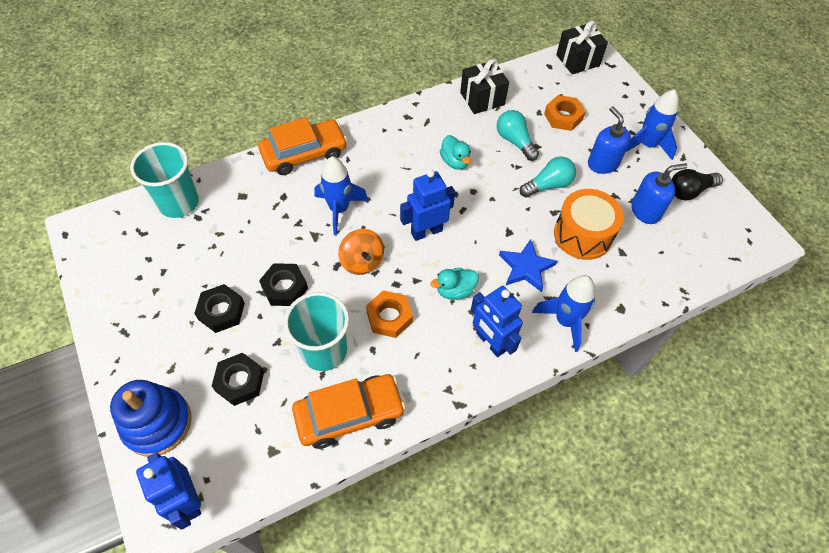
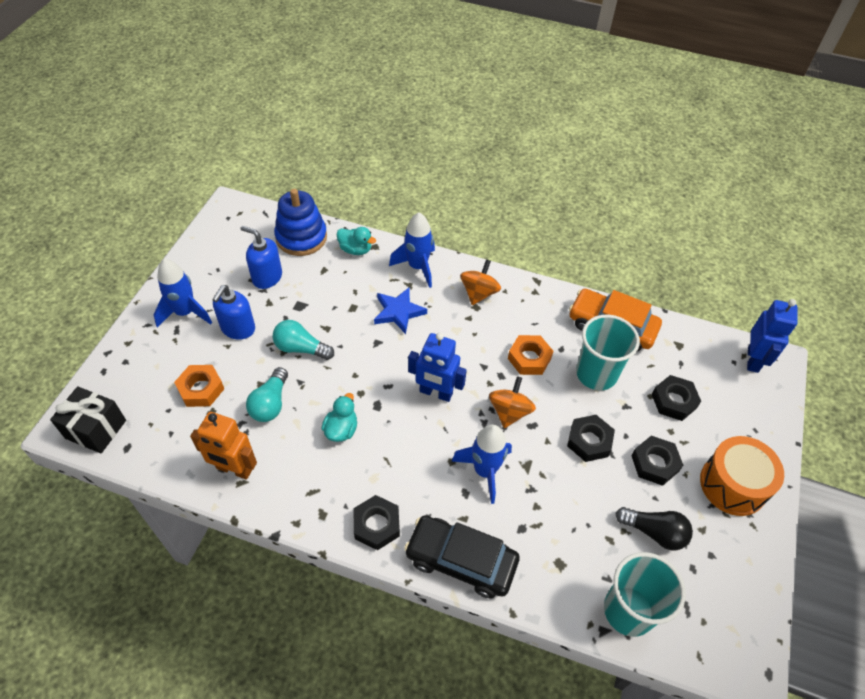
camera: 135 degrees left, 5 degrees down
(157, 423) = (752, 420): blue stacking toy -> blue stacking toy (301, 237)
(304, 154) = (461, 560): orange car -> black car
(371, 134) = (376, 525): none -> black nut
(455, 290) = (464, 338): turquoise duck -> turquoise duck (355, 249)
(482, 99) = (234, 469): black gift -> orange robot
(490, 342) = (479, 293): blue robot -> orange spinning top
(583, 235) = (331, 299): orange drum -> orange drum (733, 485)
(689, 191) = (218, 263): black light bulb -> black light bulb (654, 532)

